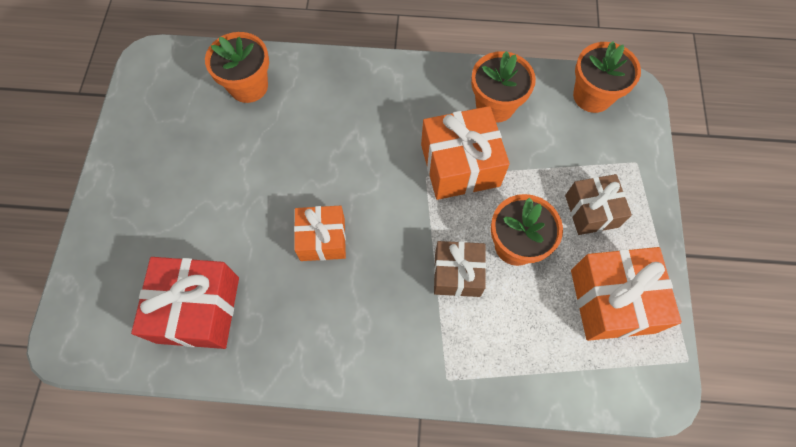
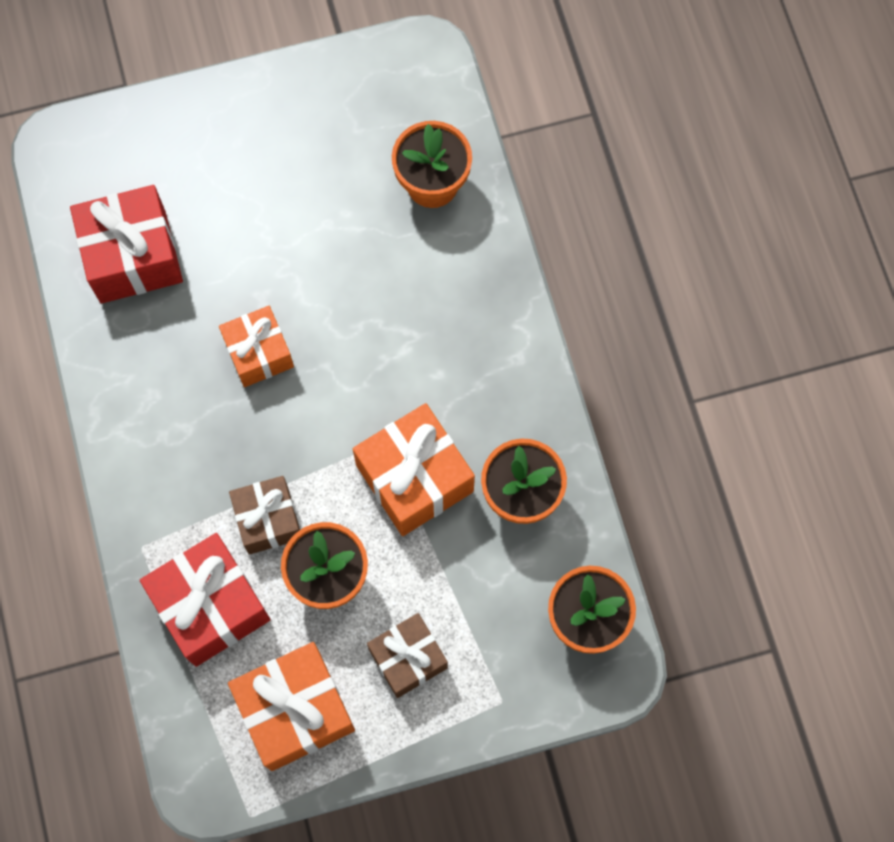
camera: 70 degrees right, 5 degrees up
(512, 339) = (210, 606): none -> red gift

